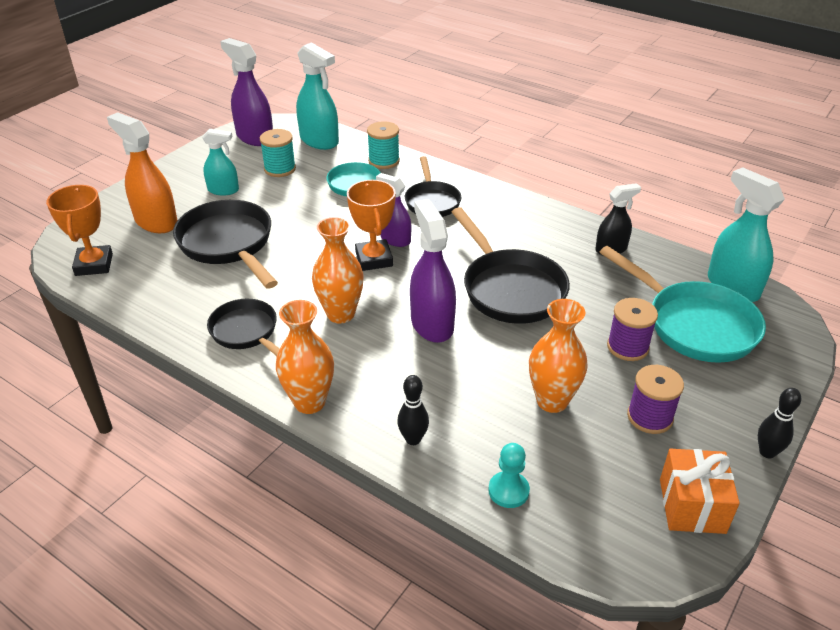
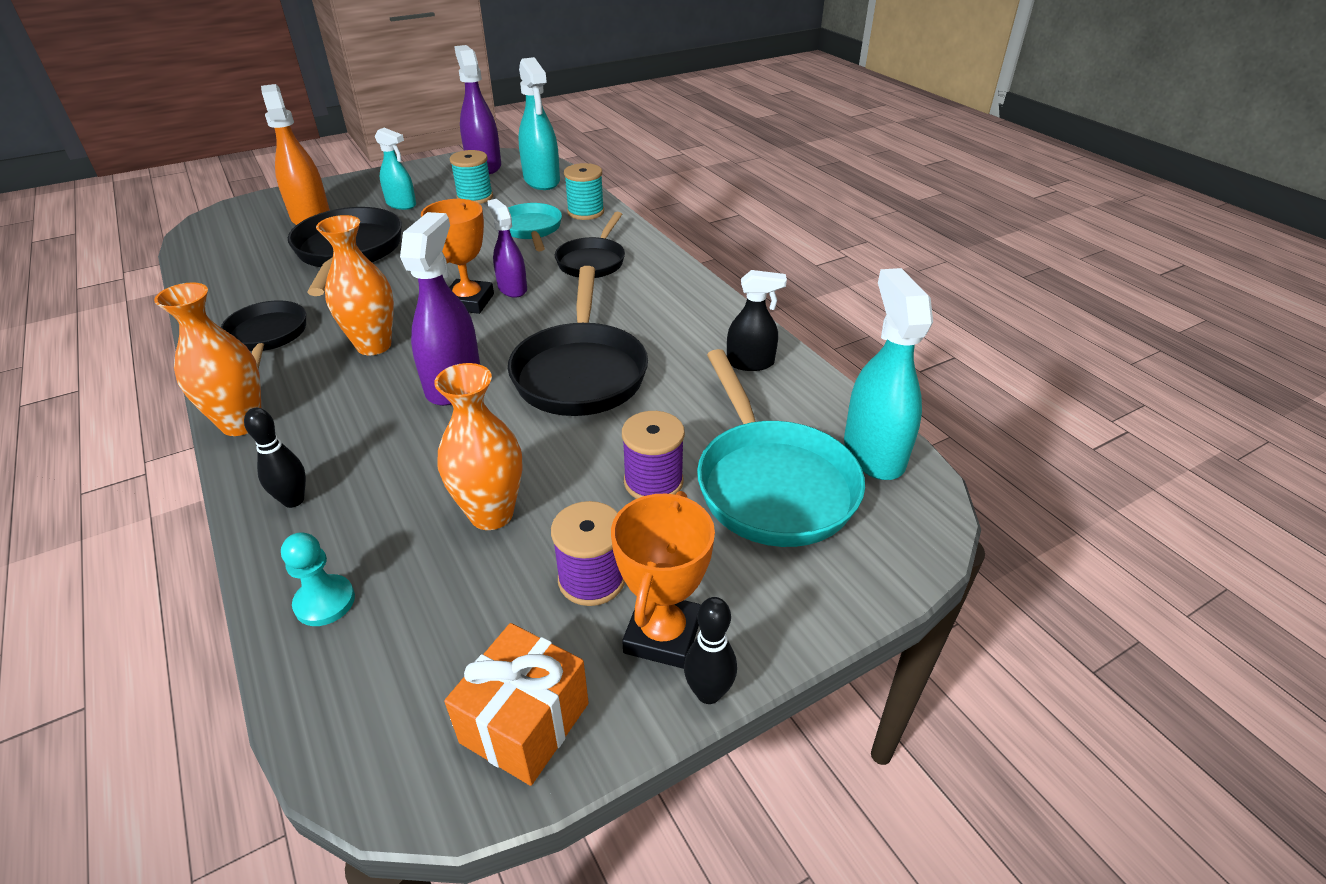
camera: 25 degrees right, 0 degrees up
(94, 264) = (217, 240): orange trophy -> orange trophy (662, 635)

